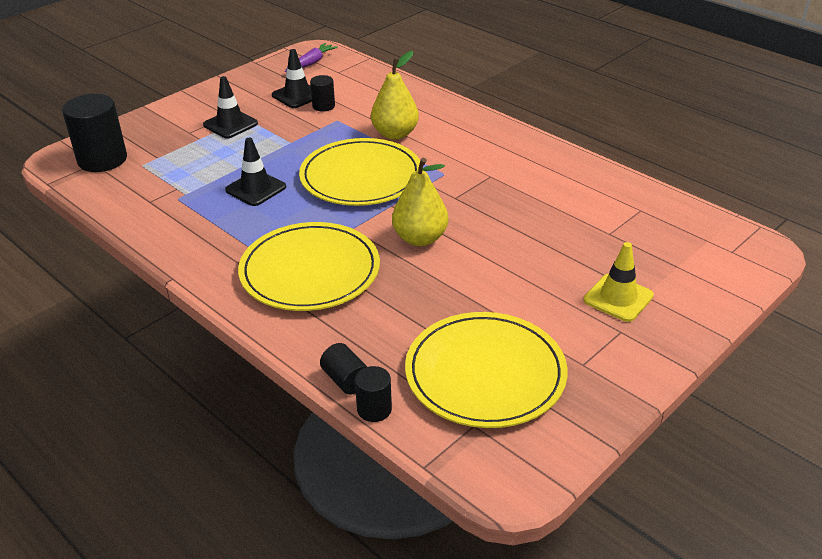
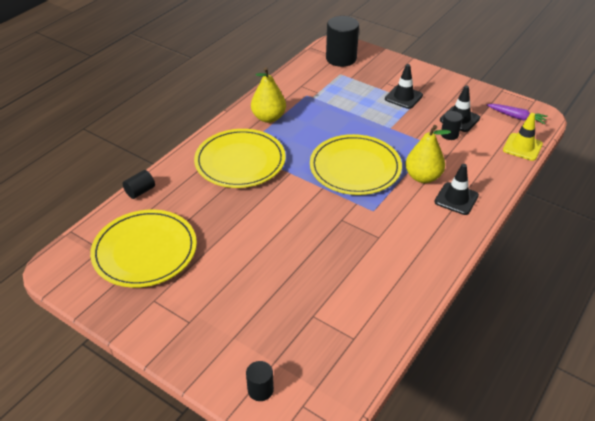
camera: 80 degrees right, 5 degrees up
(256, 189) = (326, 123): black traffic cone -> black traffic cone (456, 199)
(374, 409) = (116, 206): black cylinder -> black cylinder (260, 390)
(420, 238) = (284, 206): yellow pear -> yellow pear (268, 118)
(618, 298) = (227, 321): yellow traffic cone -> yellow traffic cone (522, 147)

